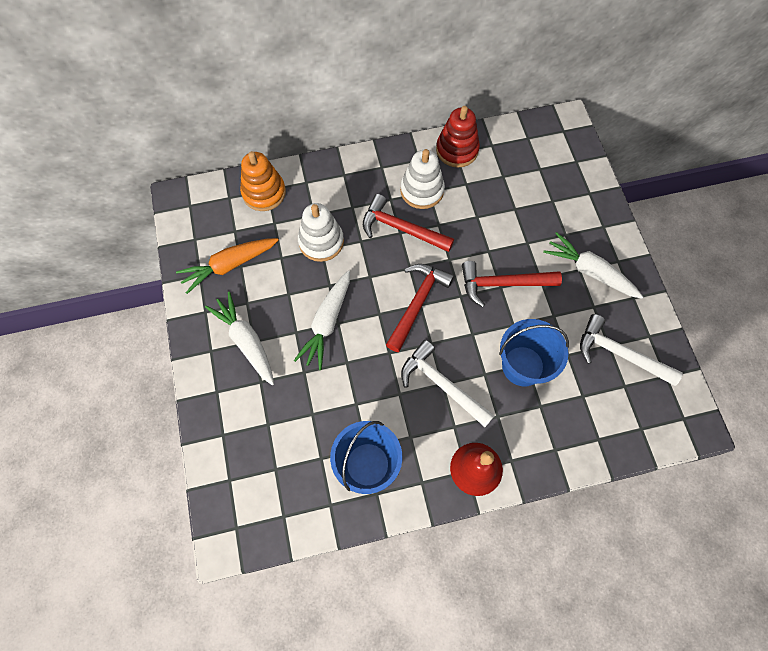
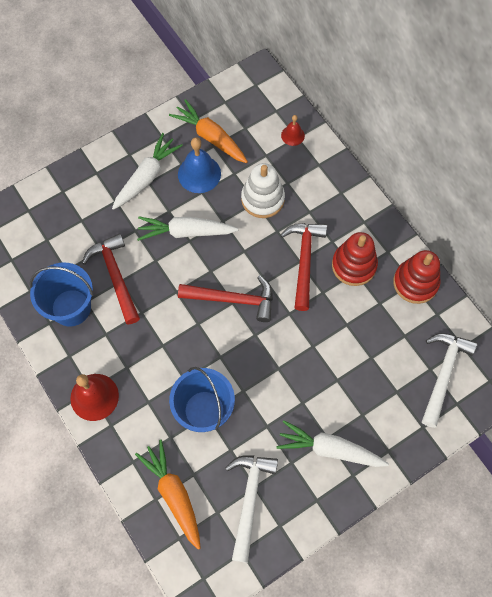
camera: 70 degrees right, 0 degrees up
(264, 192) = (292, 135): orange stacking toy -> red bell
(266, 289) = (199, 174): none -> blue bell
(422, 190) = (354, 265): white stacking toy -> red stacking toy
(442, 384) = (162, 345): white hammer -> white hammer (443, 374)
(502, 284) = (282, 369): red hammer -> red hammer (115, 276)
(589, 271) = (329, 449): white carrot -> white carrot turned 90 degrees counterclockwise
(598, 420) = (174, 494): none -> orange carrot

